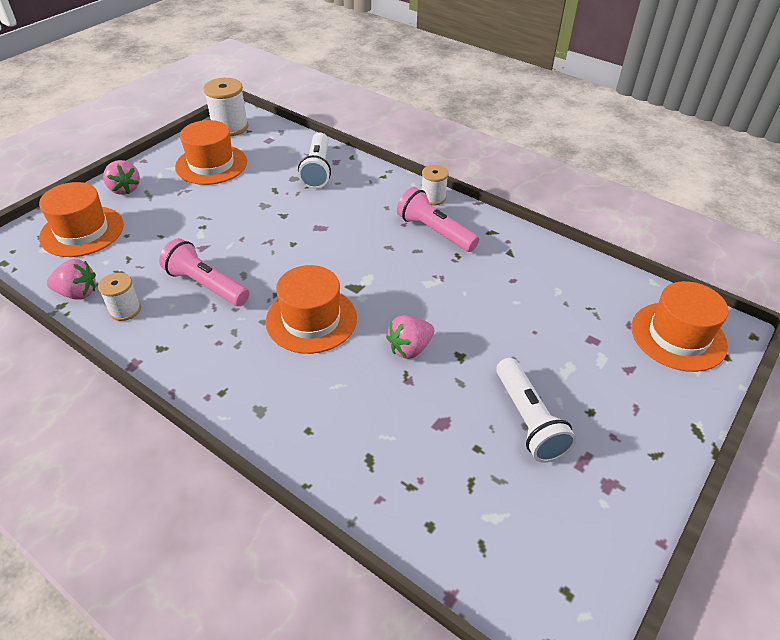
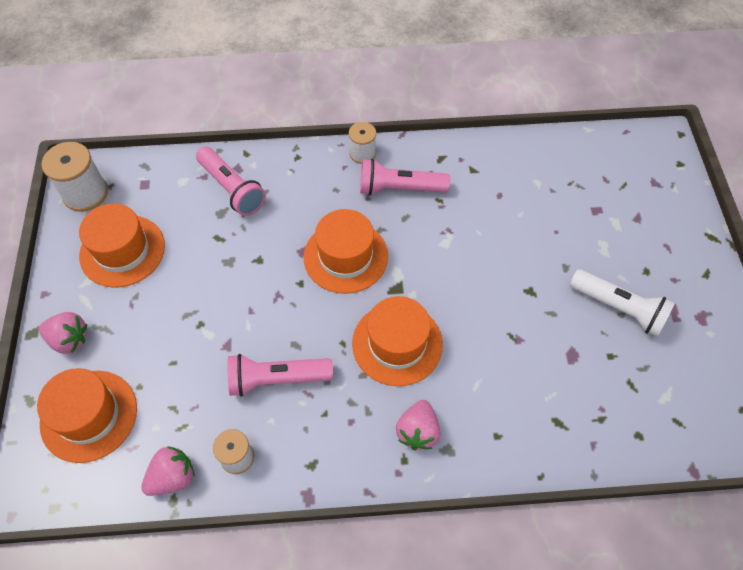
camera: 40 degrees left, 15 degrees up
(317, 170) = (232, 189): white flashlight -> pink flashlight
(410, 348) = (492, 312): pink strawberry -> pink strawberry (418, 431)
(678, 336) = (641, 167): orange hat -> orange hat (345, 256)

